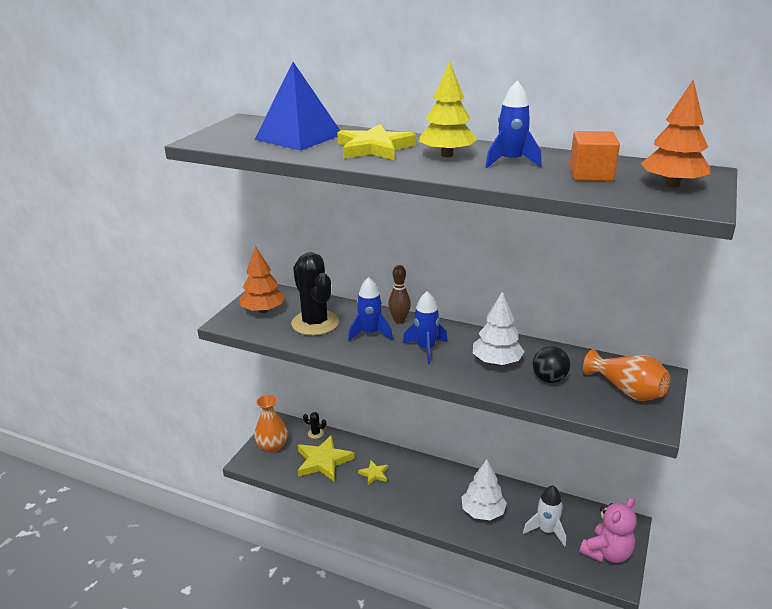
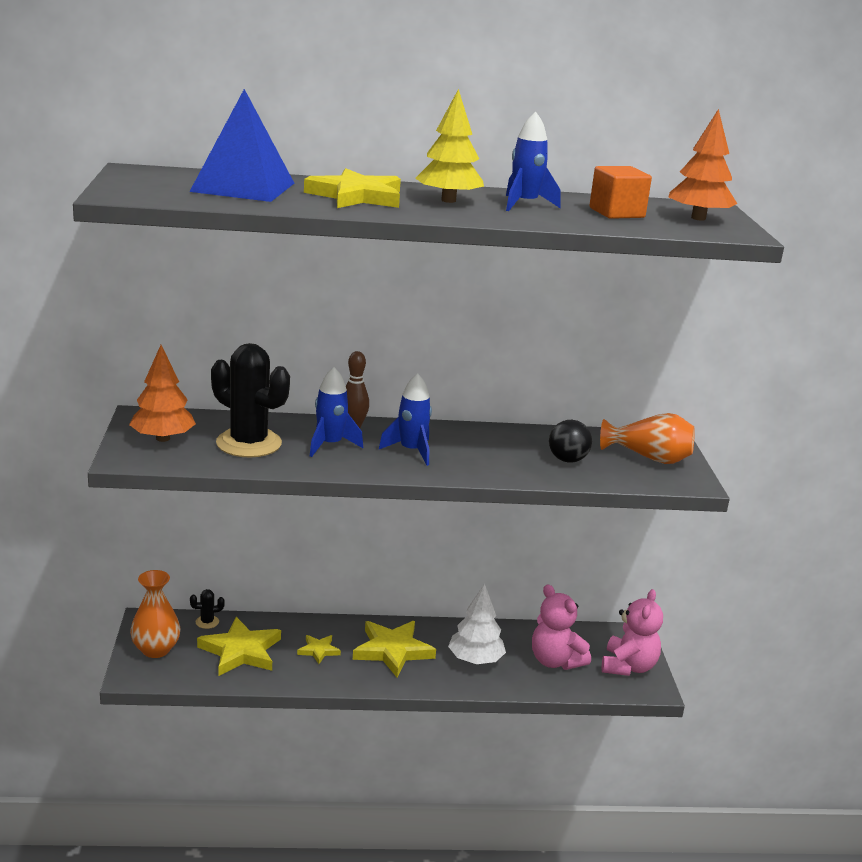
camera: 30 degrees left, 5 degrees down
(425, 487) = (392, 650): none -> yellow star
(496, 362) = (500, 452): white tree -> none
(546, 530) = (555, 661): white rocket -> pink teddy bear

